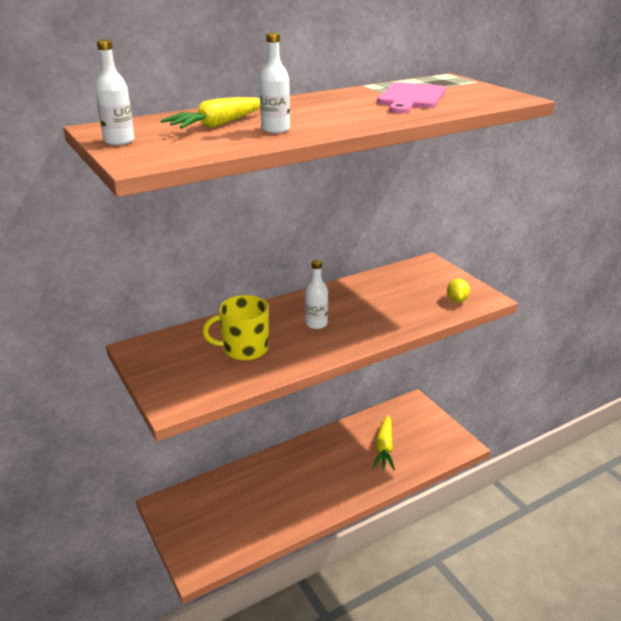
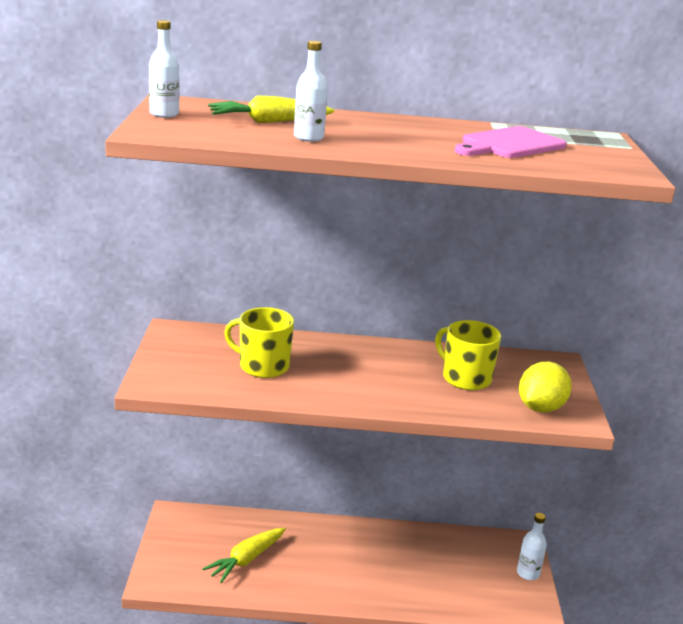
camera: 30 degrees right, 5 degrees down
(316, 324) = (357, 372): white bottle -> white bottle (528, 573)
(384, 448) = (439, 571): yellow carrot -> yellow carrot (246, 560)
(389, 298) = (465, 378): none -> yellow mug
(457, 300) = (540, 408): yellow lemon -> yellow lemon, size x1.69

